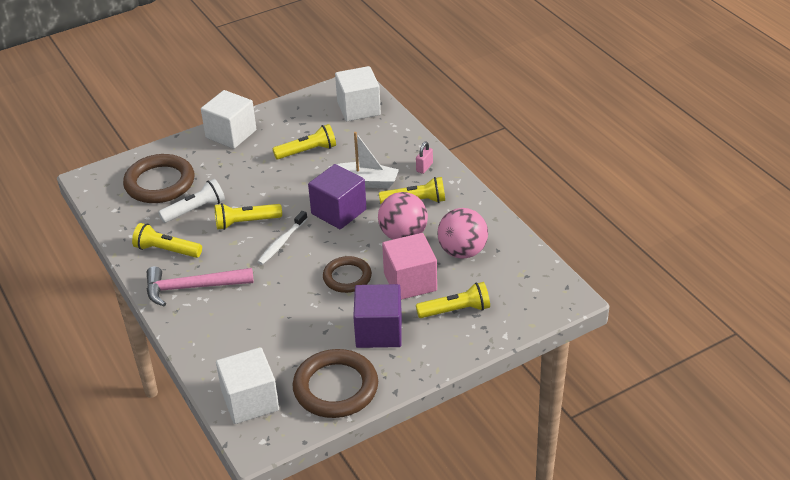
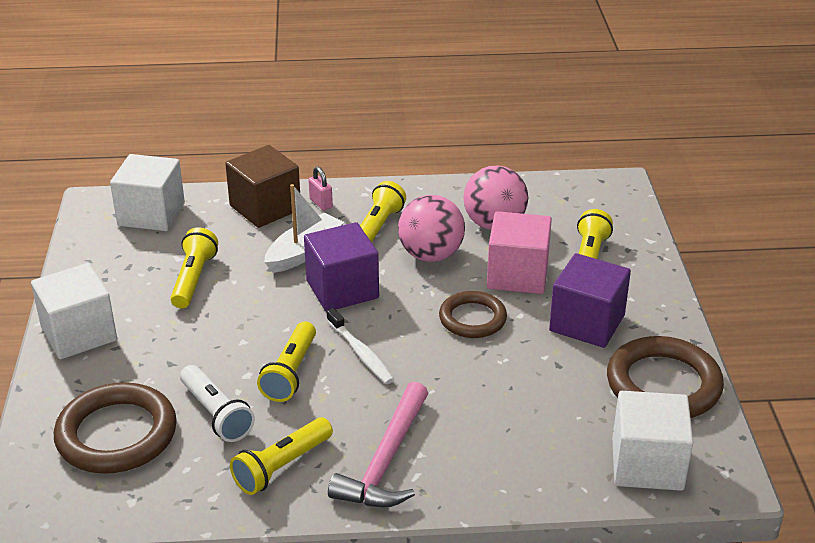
camera: 65 degrees left, 5 degrees down
(195, 210) = (216, 414): white flashlight -> white flashlight turned 150 degrees clockwise
(401, 147) = (265, 208): none -> brown cube

